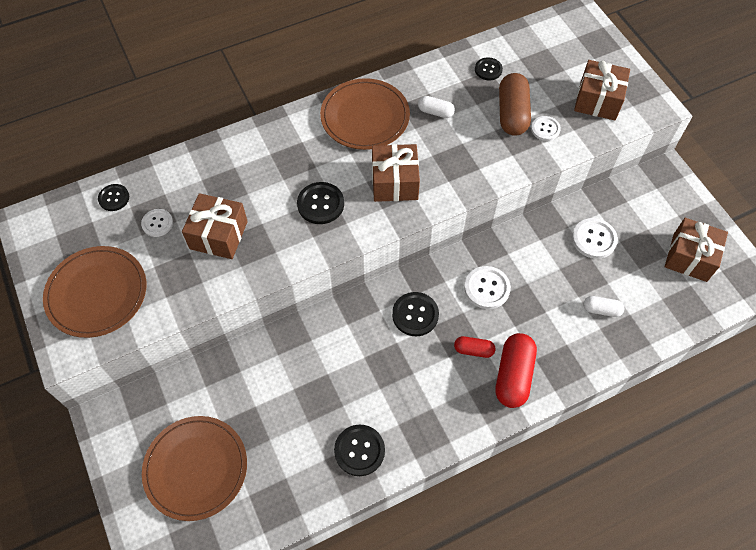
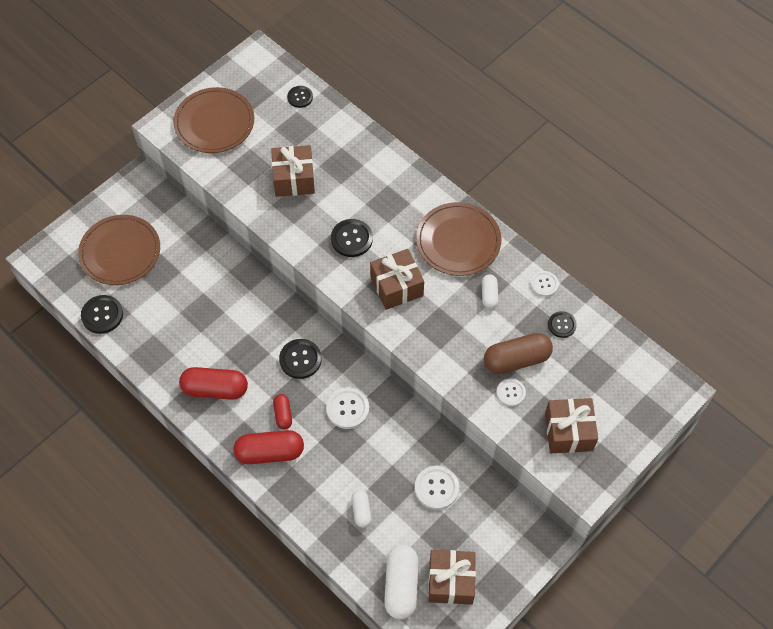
camera: 70 degrees right, 0 degrees up
(157, 223) = (288, 135): white button -> white button (544, 284)
(359, 450) = (167, 356): black button -> black button (102, 315)
(420, 410) = (215, 389): none -> red capsule
(686, 299) = (401, 585): none -> white capsule

